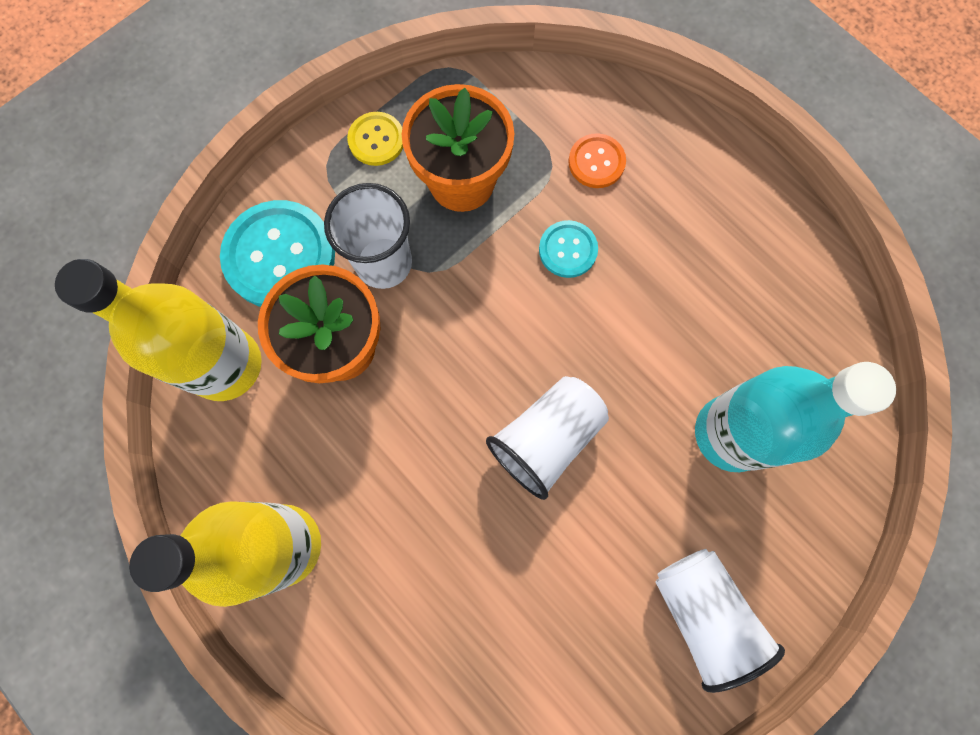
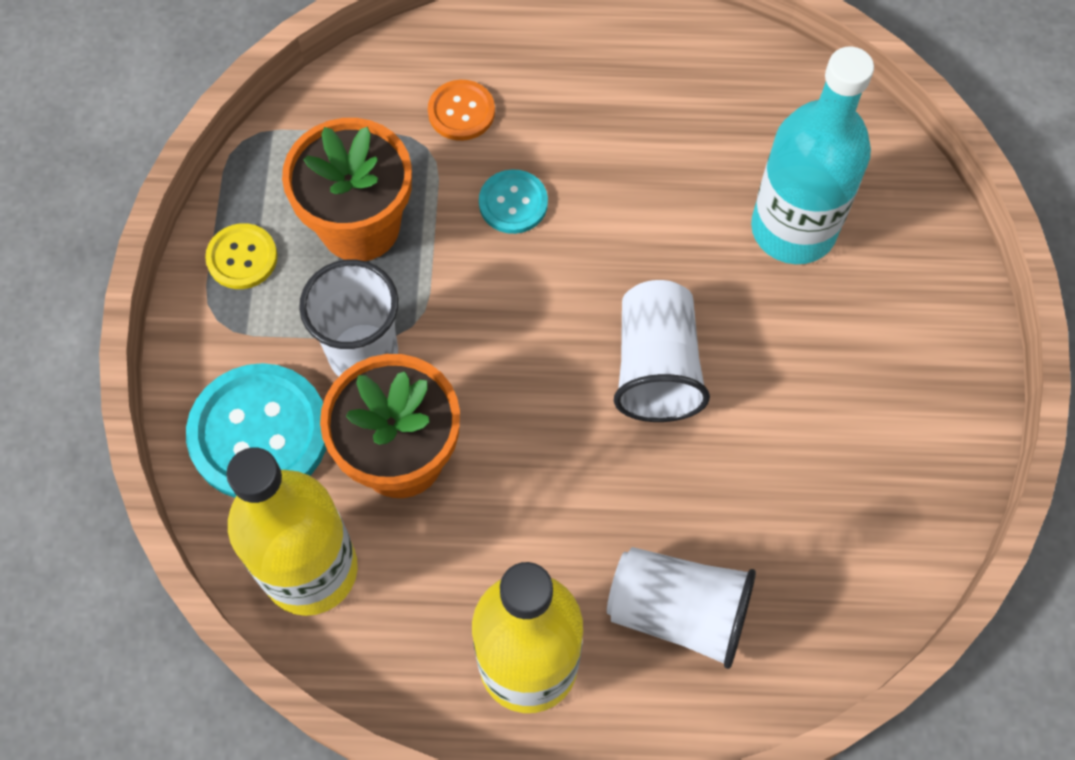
camera: 45 degrees left, 10 degrees down
(701, 612) = (911, 382): white cup -> white cup (678, 612)

